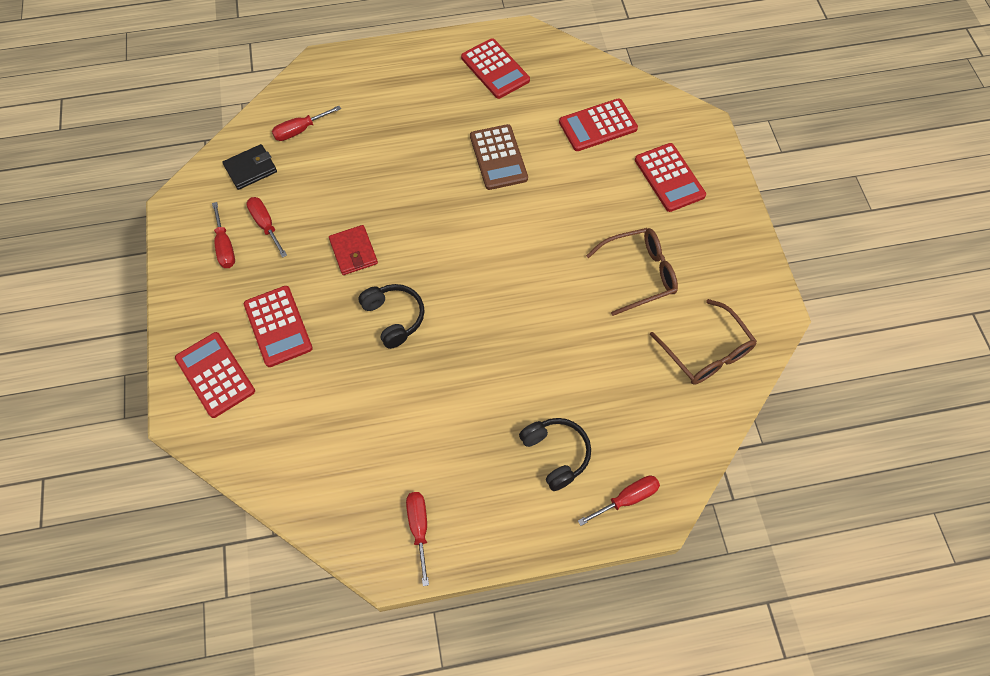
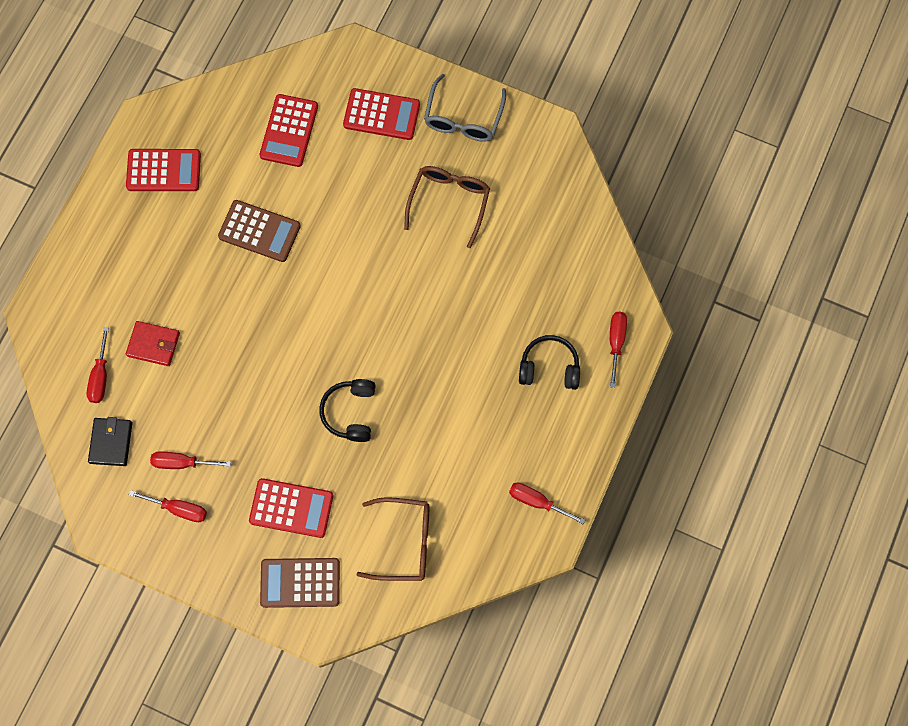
camera: 55 degrees left, 10 degrees up
(215, 375) = (300, 582): red calculator -> brown calculator
(353, 252) = (264, 406): red wallet -> red wallet (153, 344)
(394, 318) = (350, 412): black headphones -> black headphones turned 90 degrees counterclockwise
(706, 352) = (547, 204): brown glasses -> brown glasses (404, 542)
(722, 237) = (463, 118): none -> grey glasses

